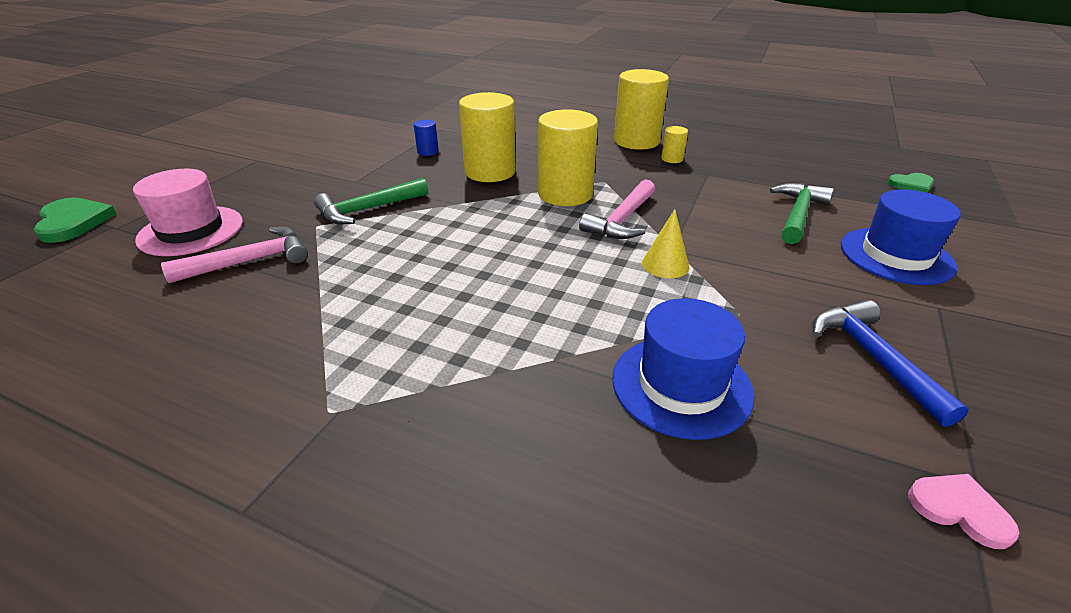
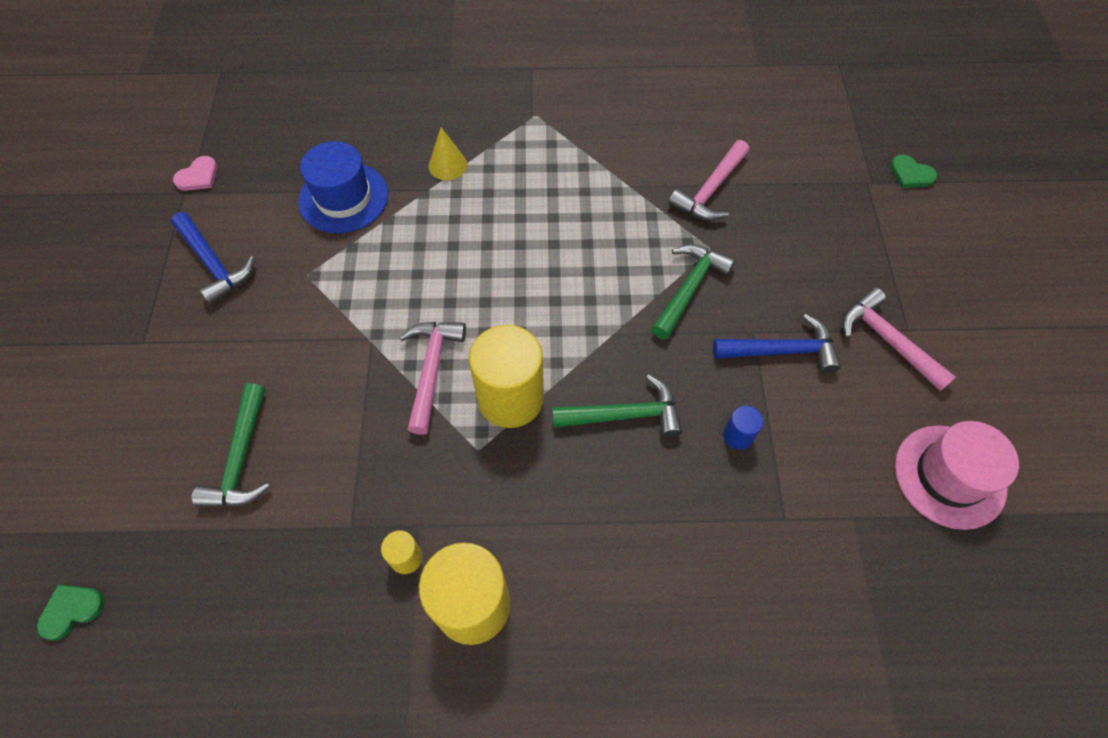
camera: 155 degrees right, 25 degrees up
(73, 222) = (910, 174): green heart -> green heart, size x0.63
(191, 231) = (803, 202): pink hat -> pink hat (949, 476)
(278, 159) = (888, 341): none -> pink hammer
(351, 170) = (781, 351): none -> blue hammer
(490, 172) = (624, 415): yellow cylinder -> green hammer
(665, 265) = (374, 312): yellow cone -> yellow cone (447, 165)
(896, 256) = (153, 411): blue hat -> none
(959, 510) = (198, 176): pink heart -> pink heart turned 60 degrees counterclockwise

